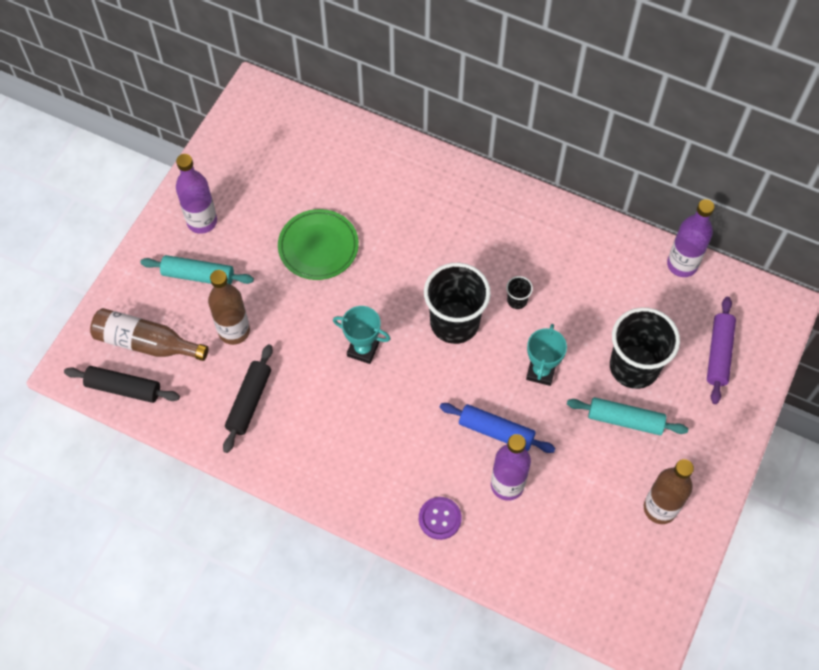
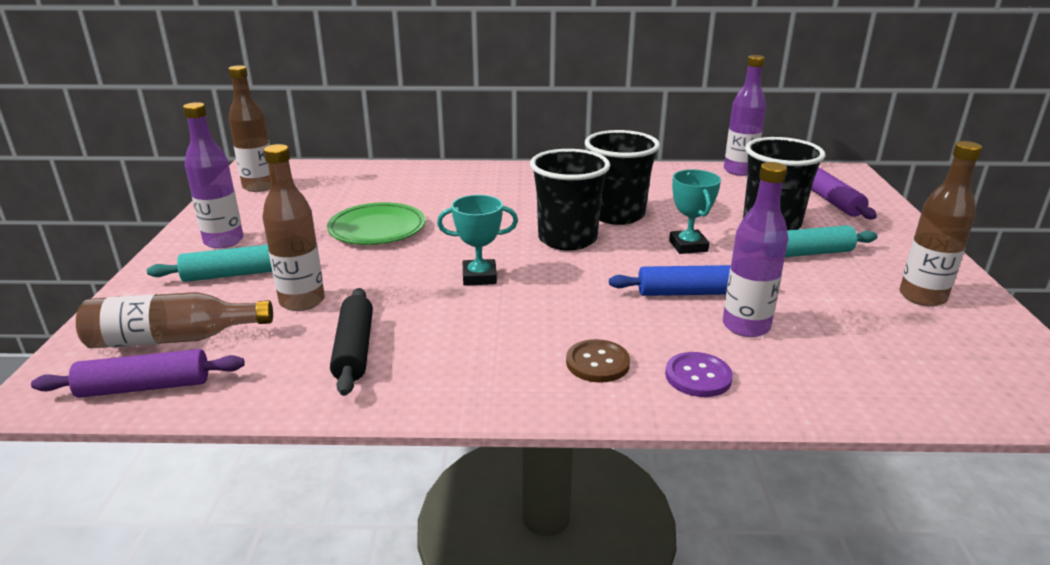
camera: 25 degrees left, 35 degrees down
(123, 388) = (145, 387): black rolling pin -> purple rolling pin
(250, 132) = (259, 186): none -> brown bottle
(388, 479) = (597, 363): none -> brown button
(517, 300) = (617, 215): black cup -> black cup, size x2.41

